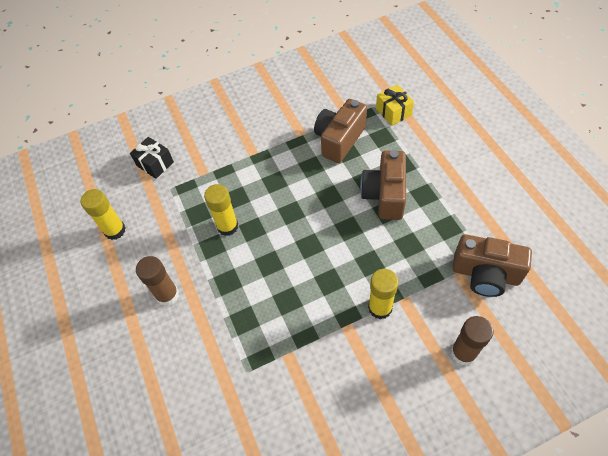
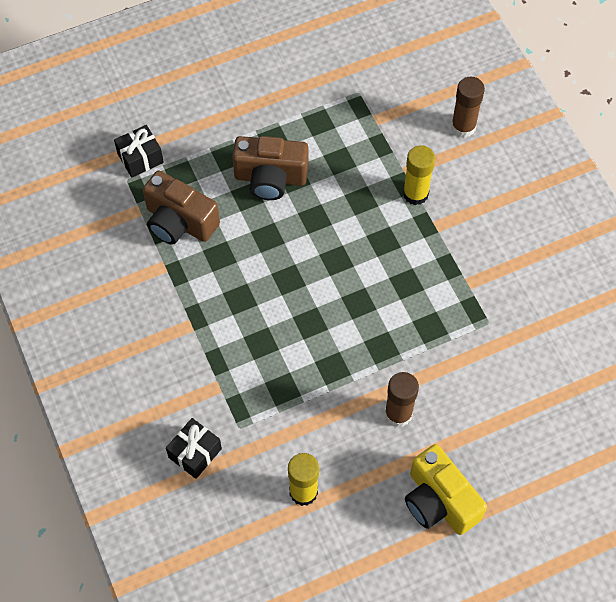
camera: 95 degrees left, 5 degrees up
(89, 326) = (439, 501): none -> yellow camera
(227, 226) = (305, 351): yellow glue stick -> none
(393, 112) = (140, 158): yellow gift -> black gift
(485, 274) = (378, 96): brown camera -> none

